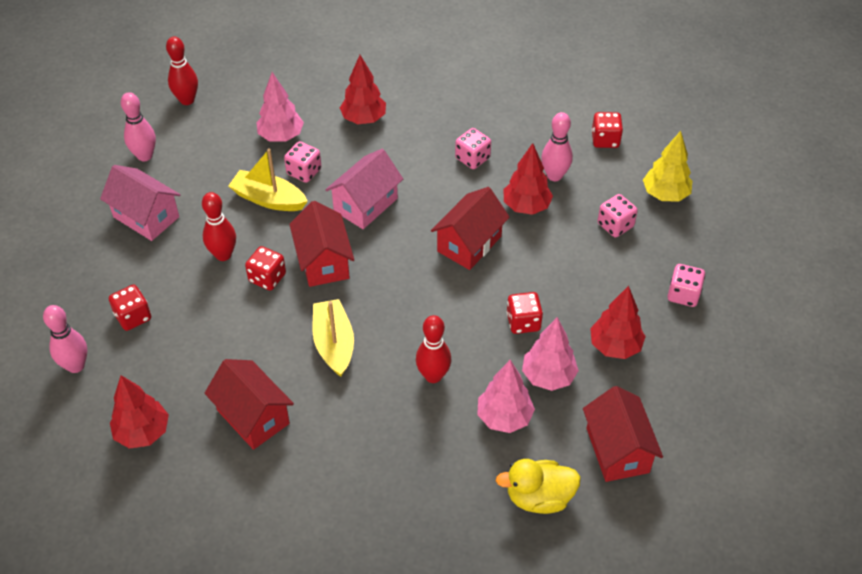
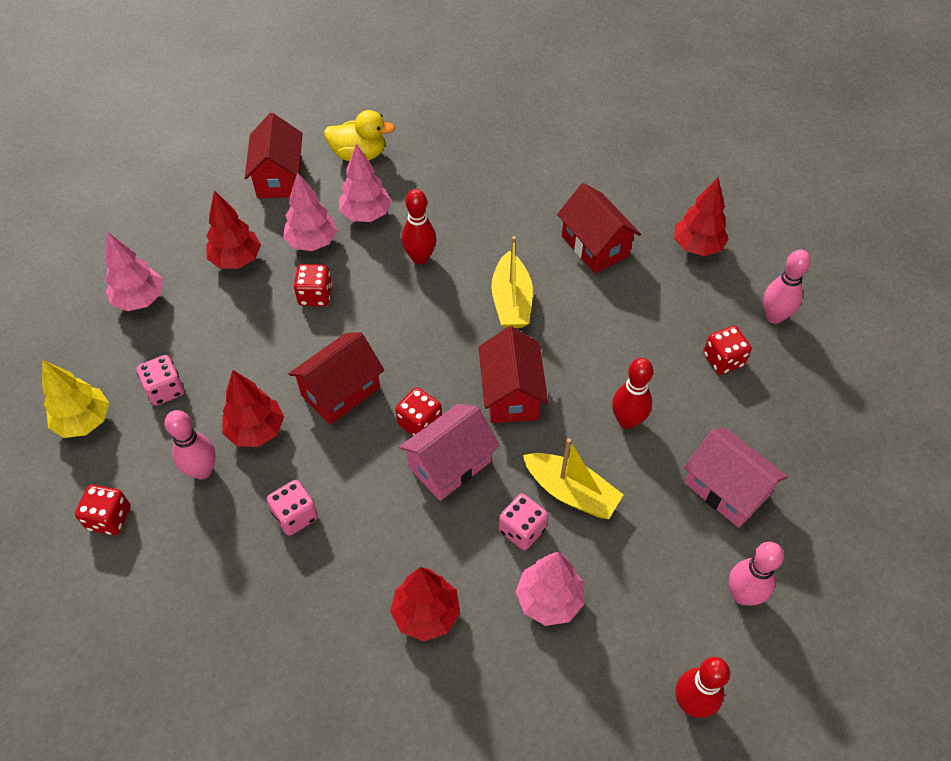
camera: 170 degrees left, 5 degrees up
(267, 278) = (576, 384): red dice -> red dice (419, 423)
(683, 295) = (140, 299): pink dice -> pink tree

